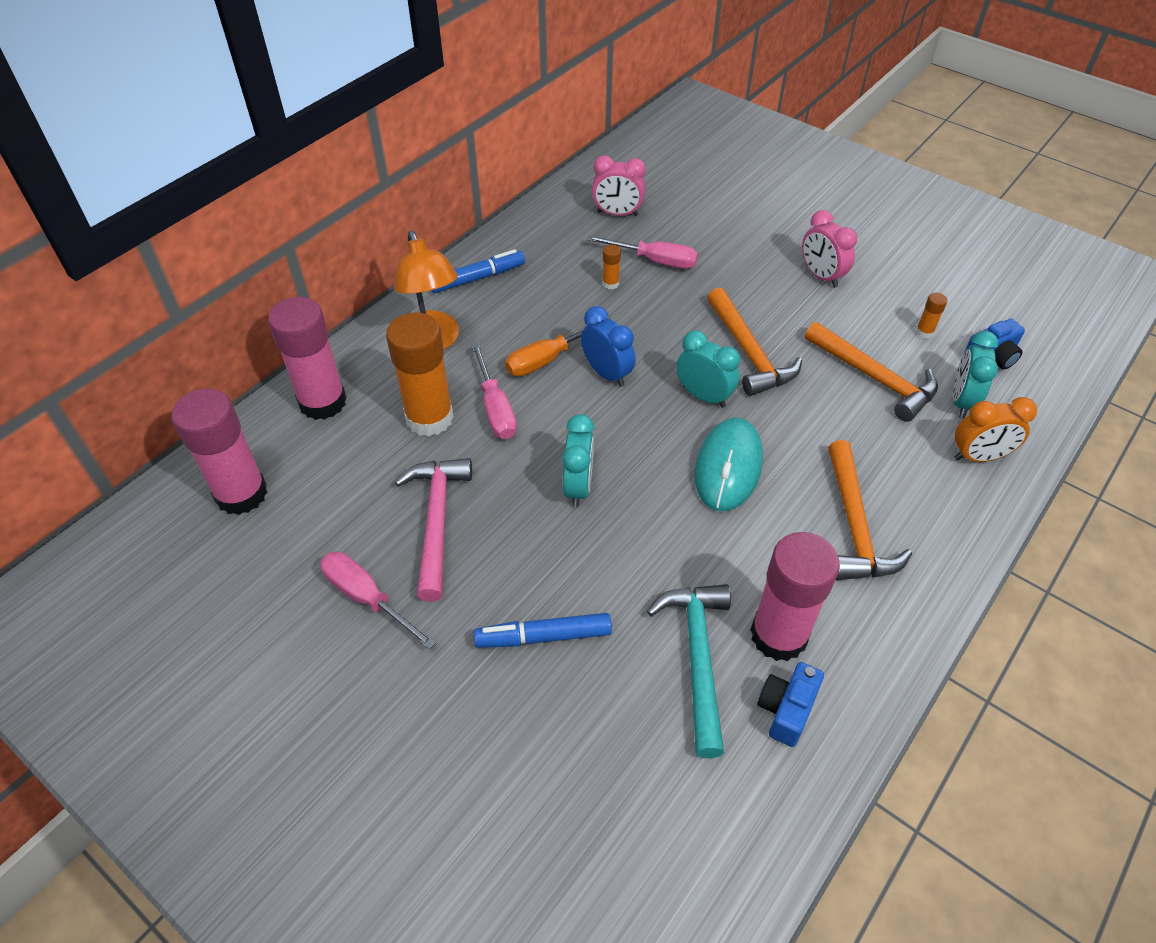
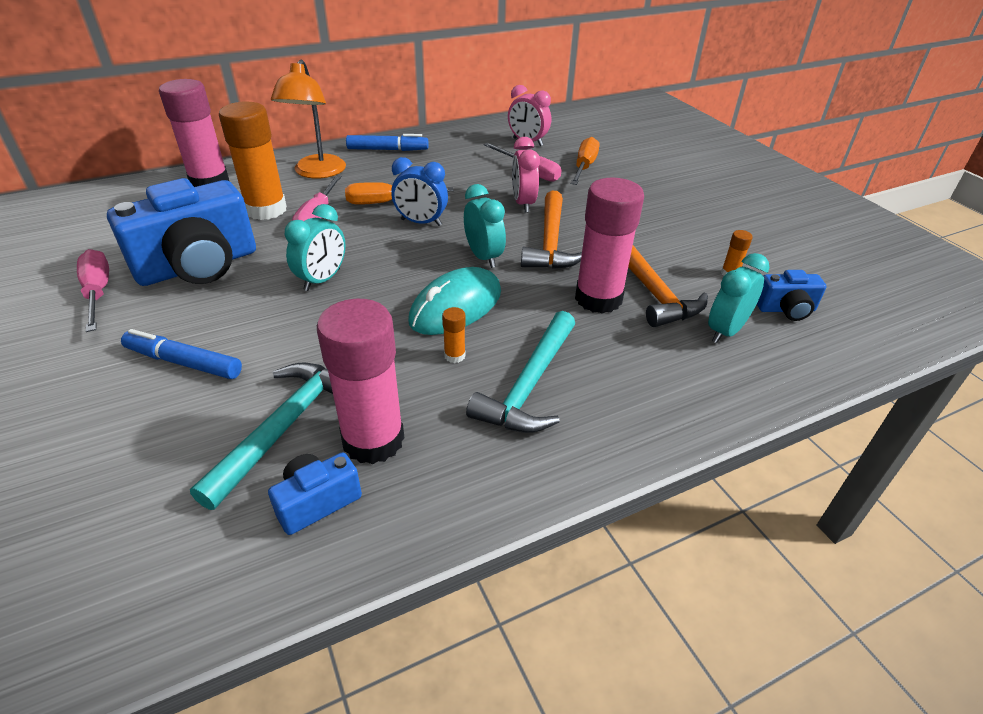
camera: 25 degrees right, 10 degrees down
(241, 494) = (100, 212): pink glue stick -> pink glue stick (598, 298)
(436, 521) = (198, 266): pink hammer -> blue camera
(607, 374) = (421, 222): blue clock -> blue clock turned 120 degrees clockwise
(610, 283) = (480, 175): orange glue stick -> orange glue stick (454, 356)
(702, 233) = (584, 167): none -> orange screwdriver
(821, 276) = (662, 214): pink clock -> pink clock (523, 203)
(854, 525) = (530, 385): orange hammer -> turquoise hammer
(978, 457) = (707, 377): orange clock -> none

